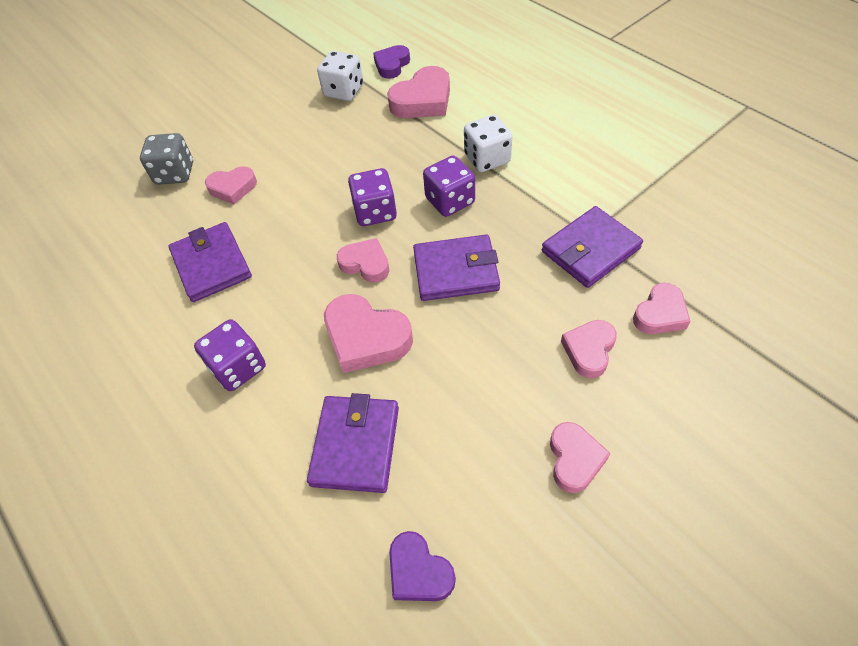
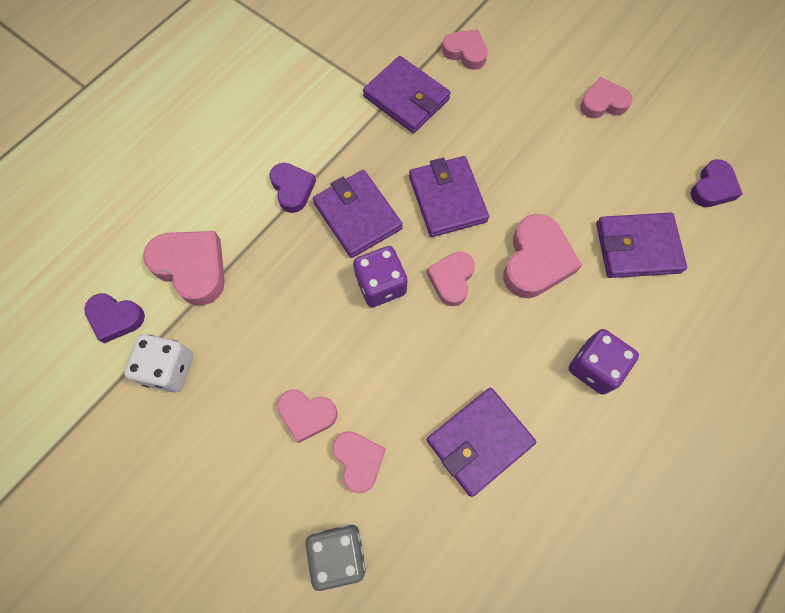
camera: 105 degrees left, 15 degrees up
(450, 201) = (357, 216): purple dice -> purple wallet
(487, 159) = (292, 189): white dice -> purple heart
(589, 350) = (510, 96): pink heart -> pink heart (307, 415)

